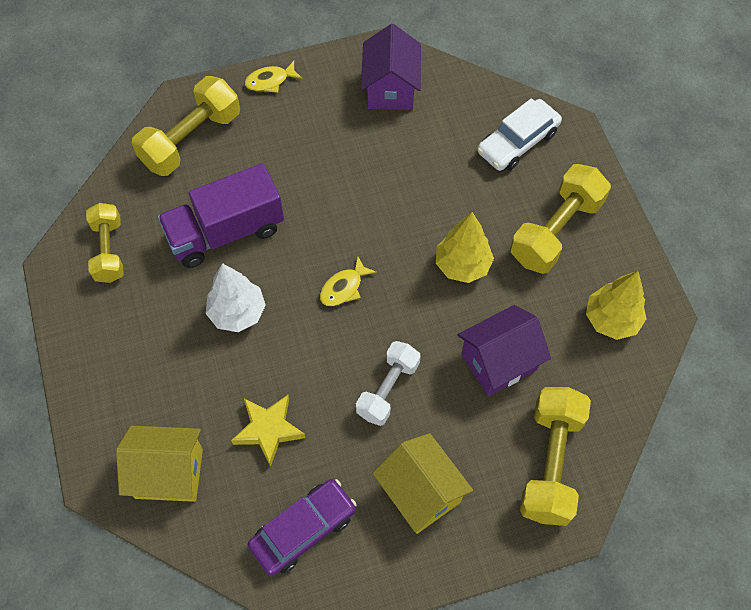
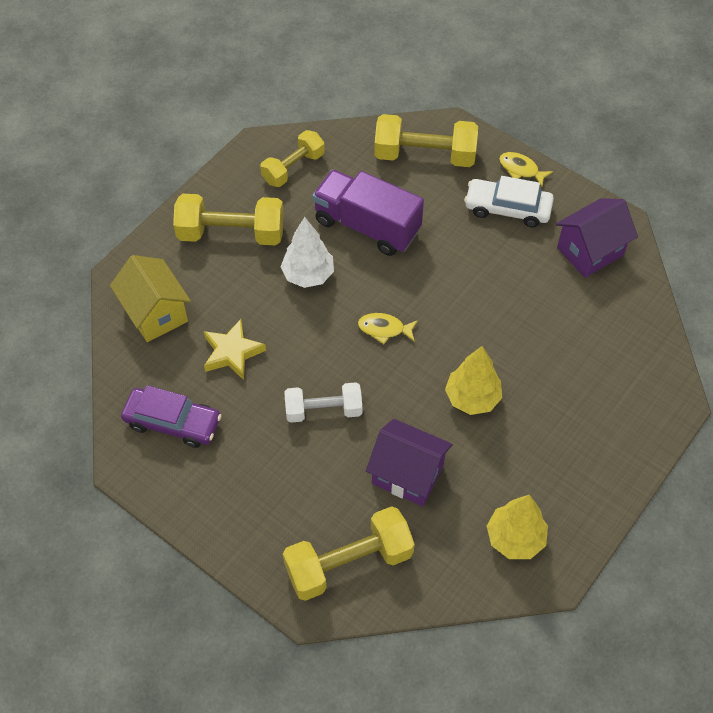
camera: 55 degrees right, 5 degrees down
(420, 493) = (256, 483): yellow house -> none
(517, 142) = (624, 370): white car -> white car (507, 208)
(556, 231) = (564, 448): yellow dumbbell -> yellow dumbbell (231, 233)

